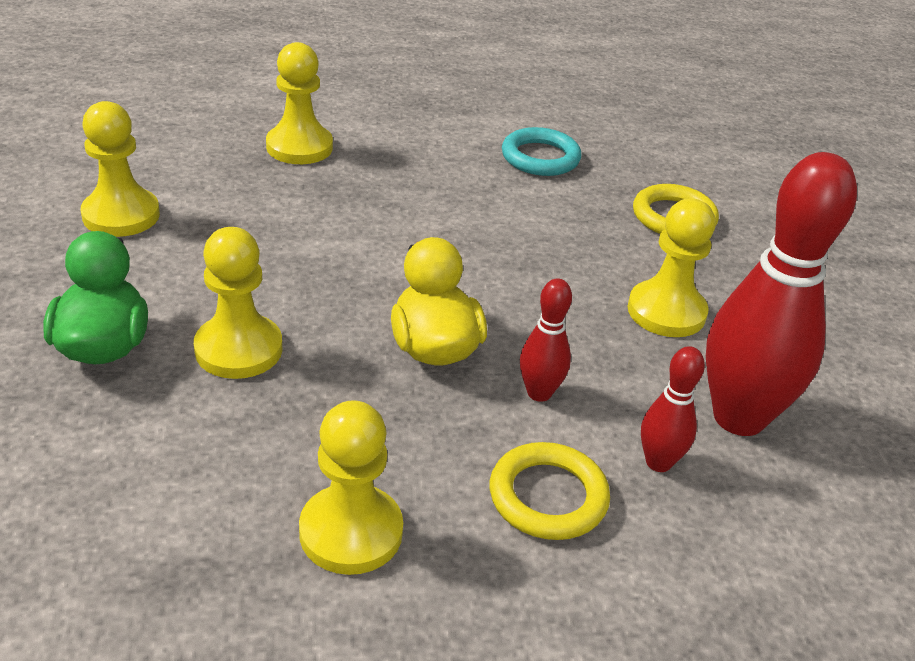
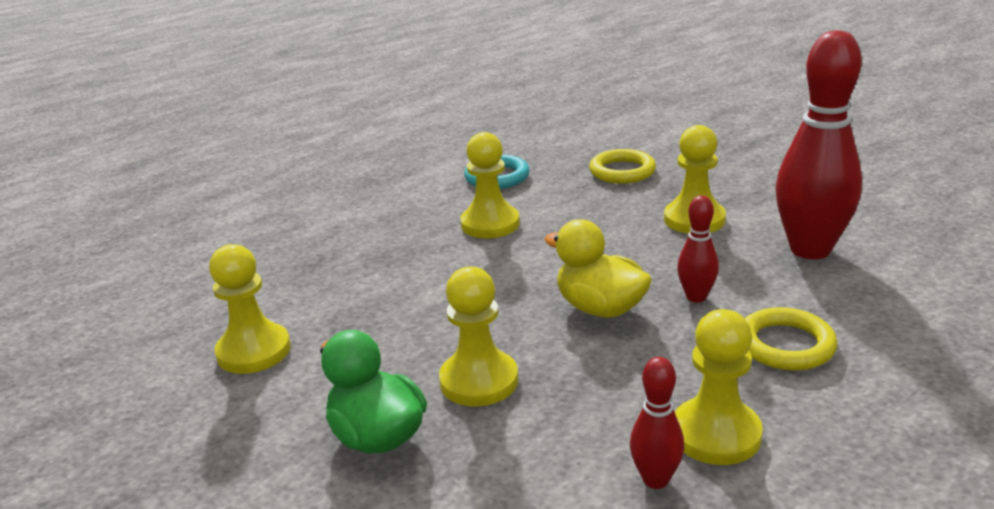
camera: 30 degrees left, 10 degrees down
(299, 147) = (325, 245): yellow pawn -> yellow pawn (490, 224)
(658, 462) = (809, 294): red bowling pin -> red bowling pin (655, 479)

